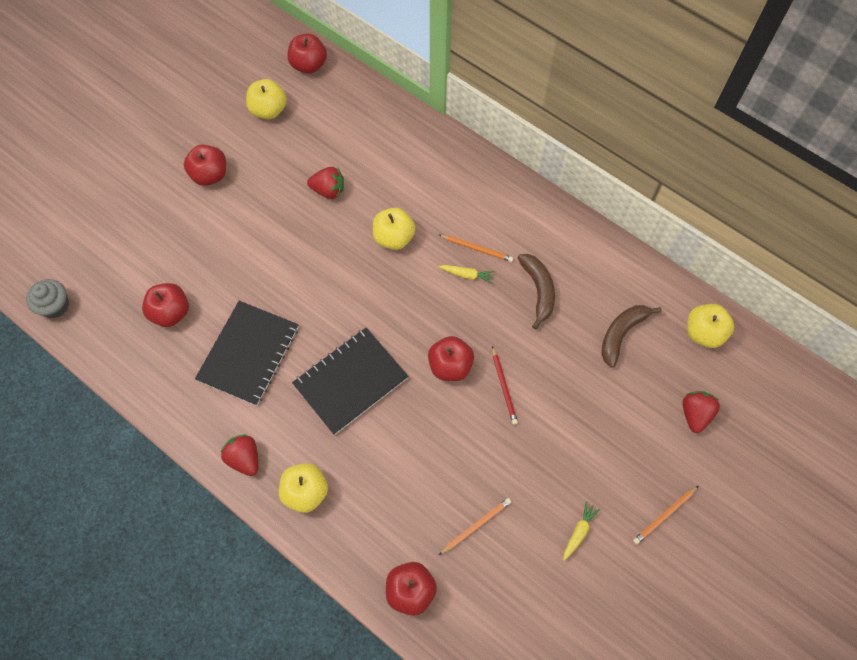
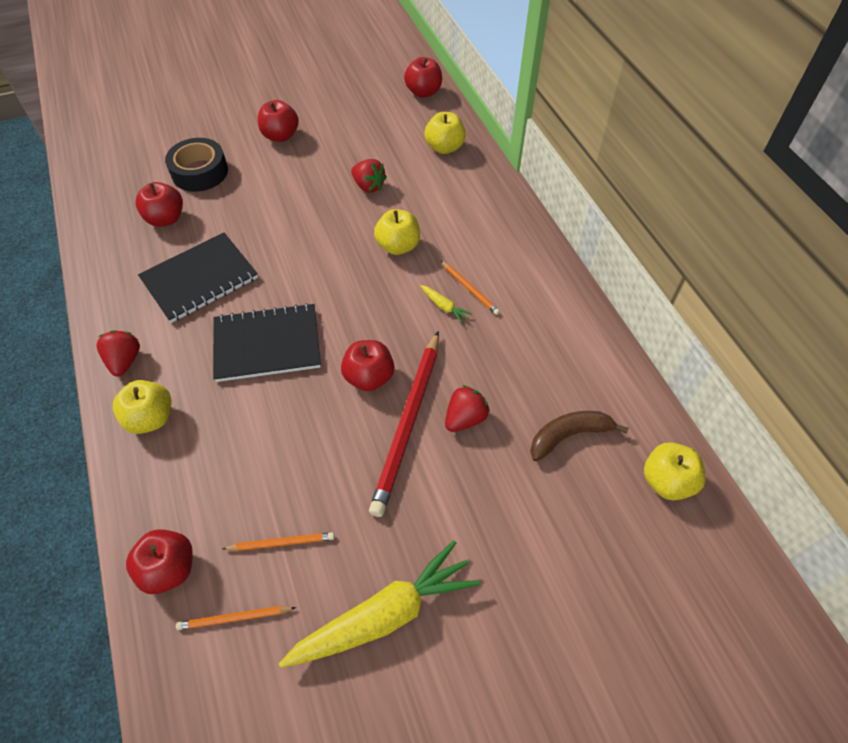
camera: 30 degrees right, 10 degrees down
(55, 306) = (86, 175): grey cupcake -> none
(163, 250) = (199, 172): none -> black tape
(269, 110) = (365, 110): yellow apple -> yellow apple (444, 147)
(504, 387) = (408, 423): red pencil -> red pencil, size x2.16
(538, 290) = (506, 353): brown banana -> none
(579, 532) = (384, 615): yellow carrot -> yellow carrot, size x2.48
(664, 515) = (495, 656): orange pencil -> orange pencil (234, 618)
(695, 414) = (603, 562): red strawberry -> red strawberry (465, 418)

